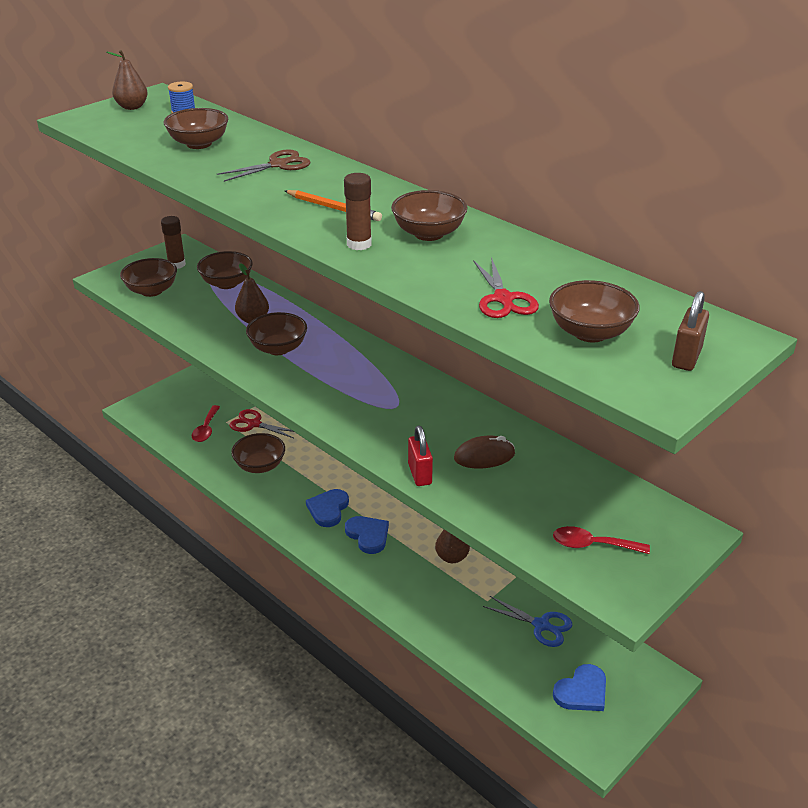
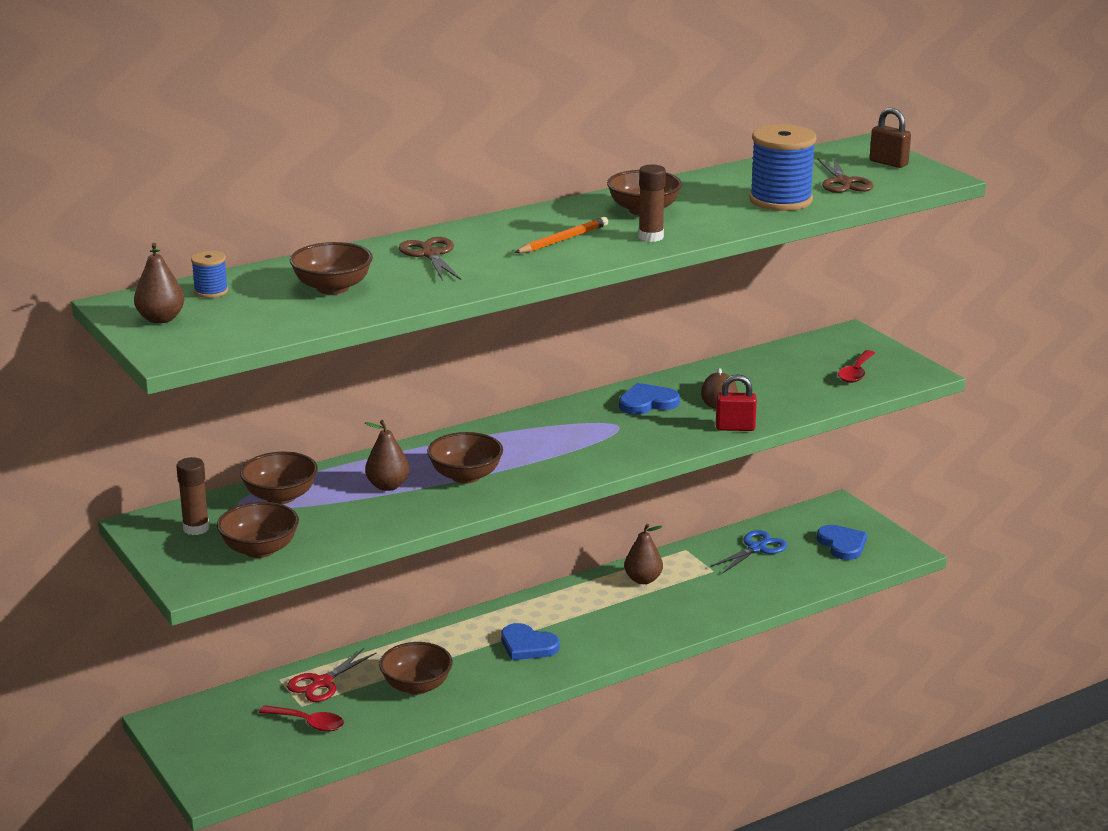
camera: 75 degrees left, 10 degrees down
(368, 535) = (585, 625): blue heart -> blue heart (647, 403)
(503, 299) = (780, 200): red scissors -> blue spool
(590, 332) = (843, 182): brown bowl -> brown scissors

